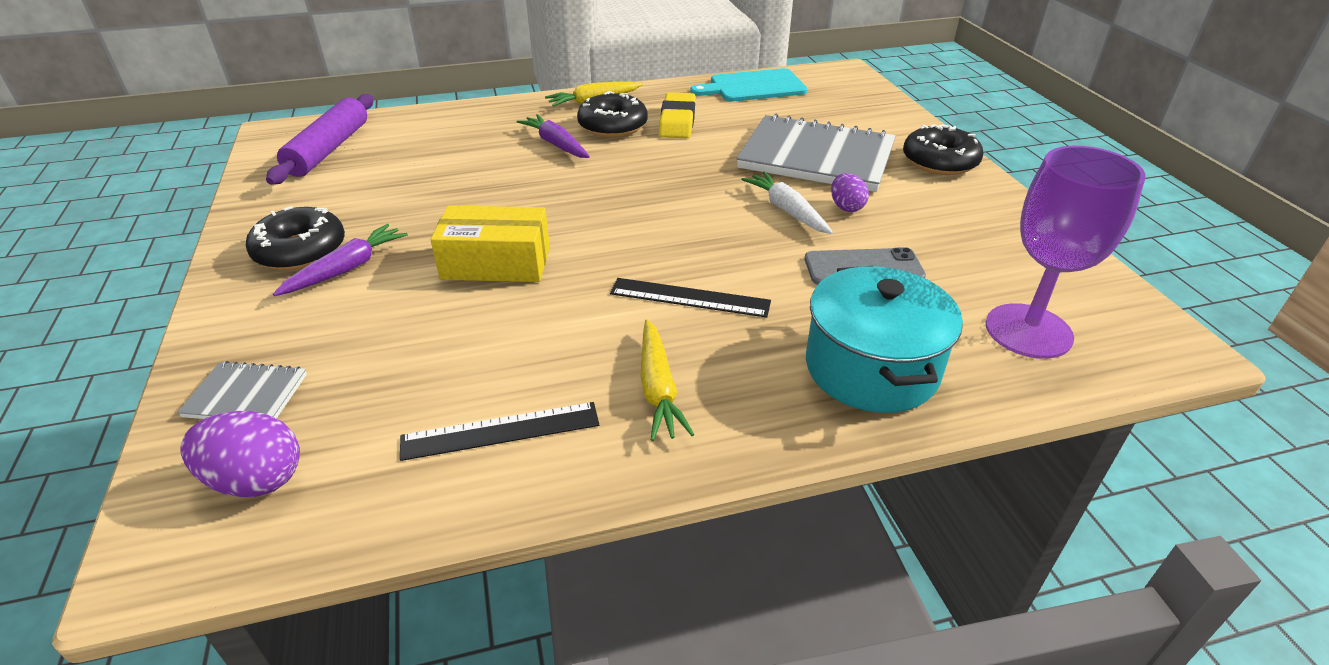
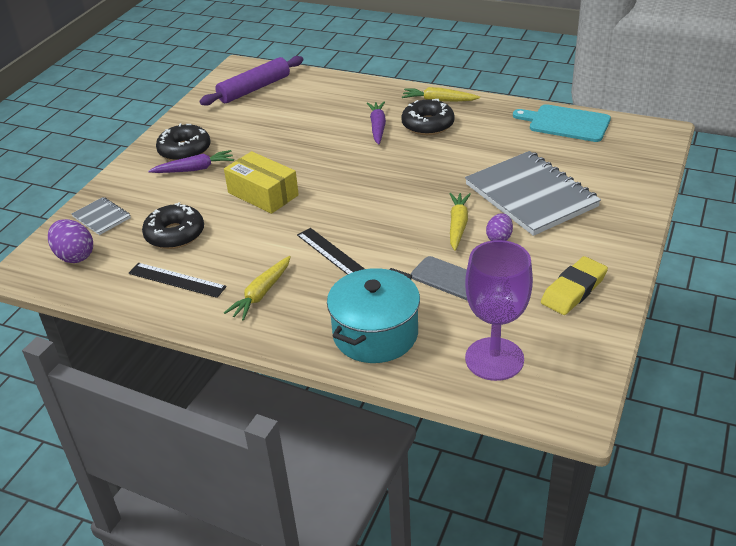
camera: 40 degrees right, 0 degrees up
(677, 121) = (474, 135): yellow eraser -> yellow eraser (573, 290)
(787, 210) = (458, 225): white carrot -> yellow carrot
(939, 161) = (616, 231): black donut -> black donut (175, 234)

